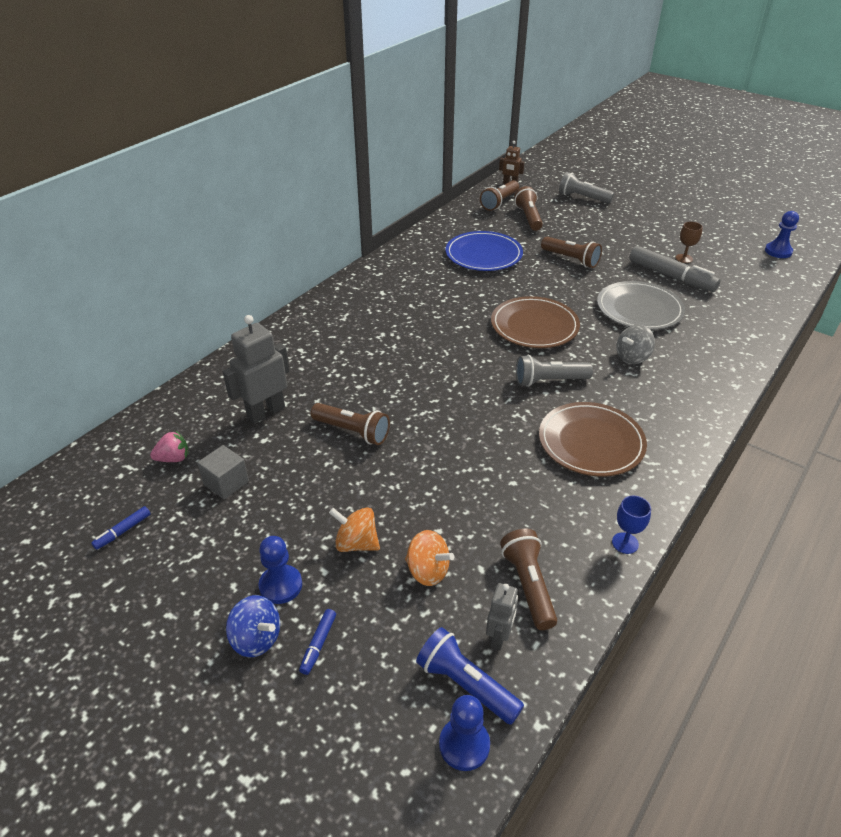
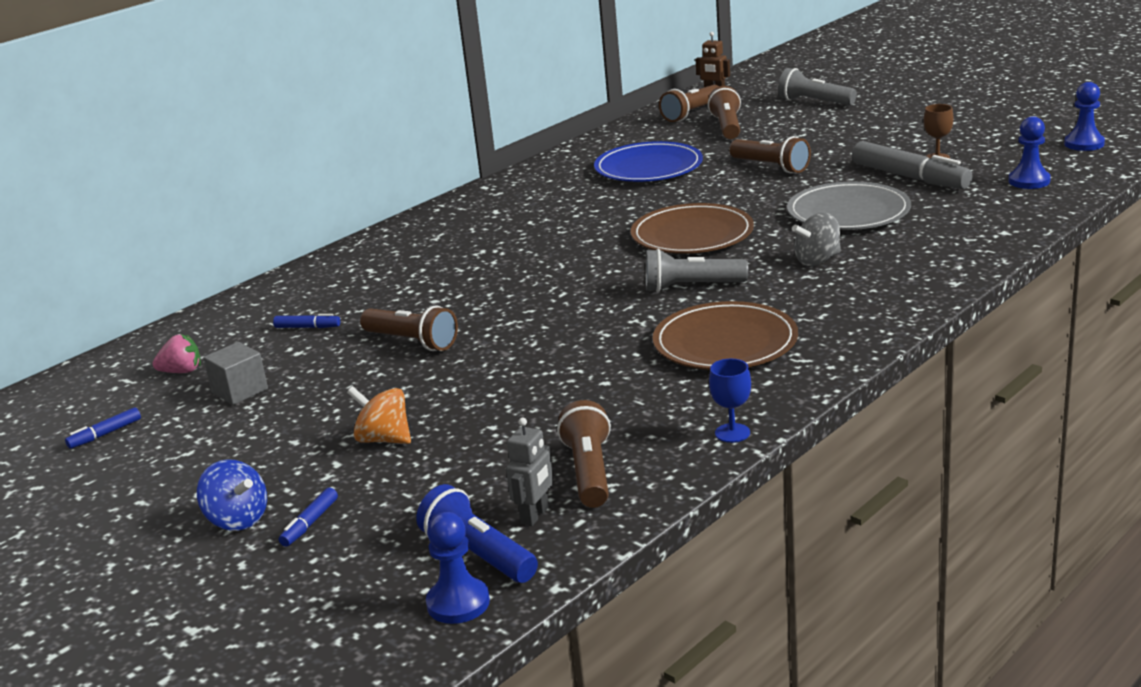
camera: 10 degrees right, 15 degrees down
(266, 412) = (307, 327): grey robot -> blue marker
(280, 585) = (280, 476): blue pawn -> blue pawn (1029, 181)
(428, 571) = (465, 461): orange spinning top -> none

